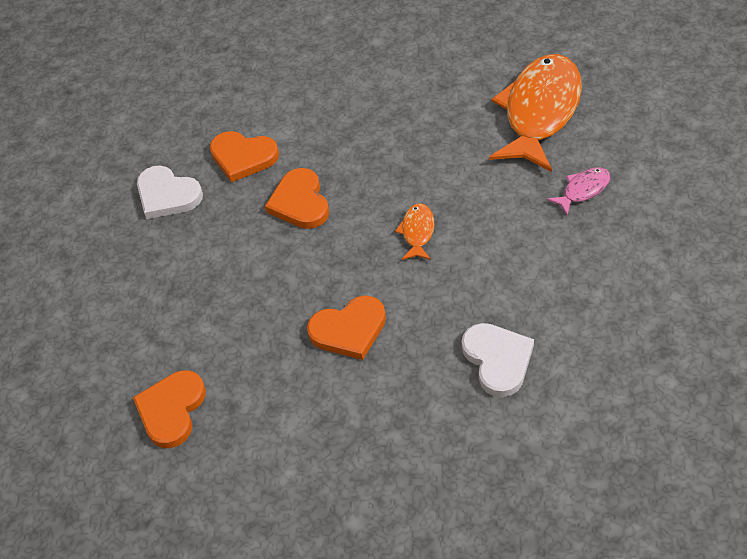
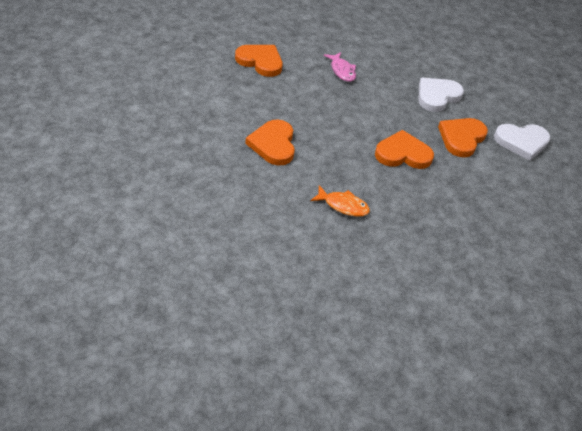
camera: 95 degrees right, 5 degrees down
(498, 360) = (201, 207): white heart -> white heart (521, 142)
(540, 112) = (452, 339): orange fish -> none
(583, 190) = (338, 329): pink fish -> pink fish (342, 71)

